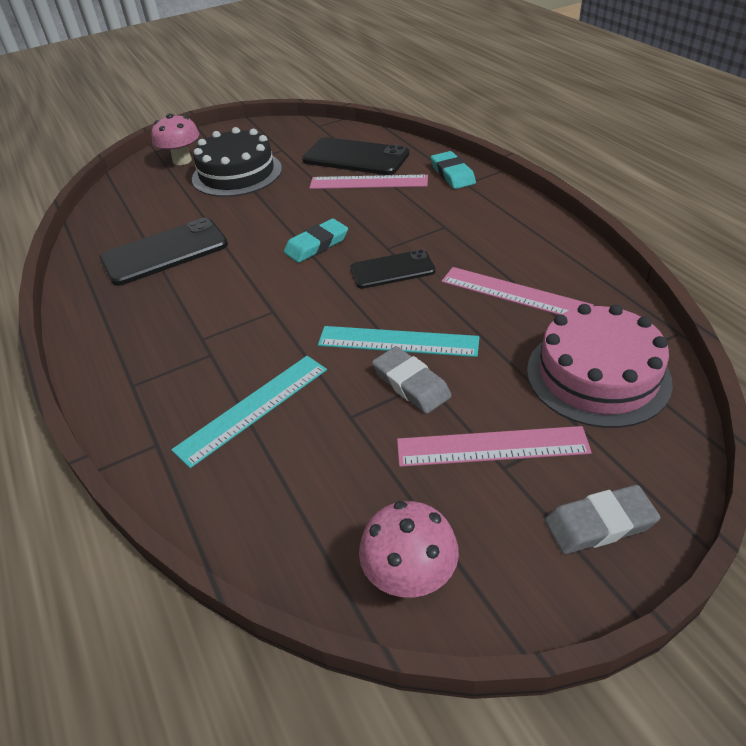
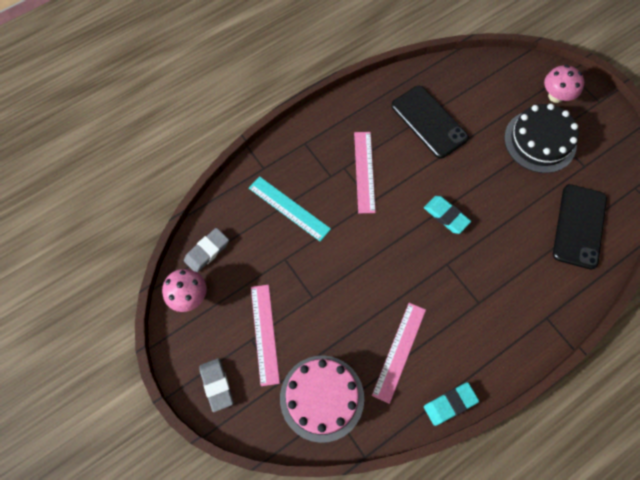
camera: 80 degrees right, 25 degrees up
(368, 182) = (538, 241): pink ruler -> pink ruler (364, 171)
(392, 270) = (420, 269): black phone -> none
(398, 342) = (346, 279): turquoise ruler -> none
(411, 384) = (310, 289): grey eraser -> grey eraser (207, 251)
(452, 174) = (560, 307): turquoise eraser -> turquoise eraser (450, 404)

